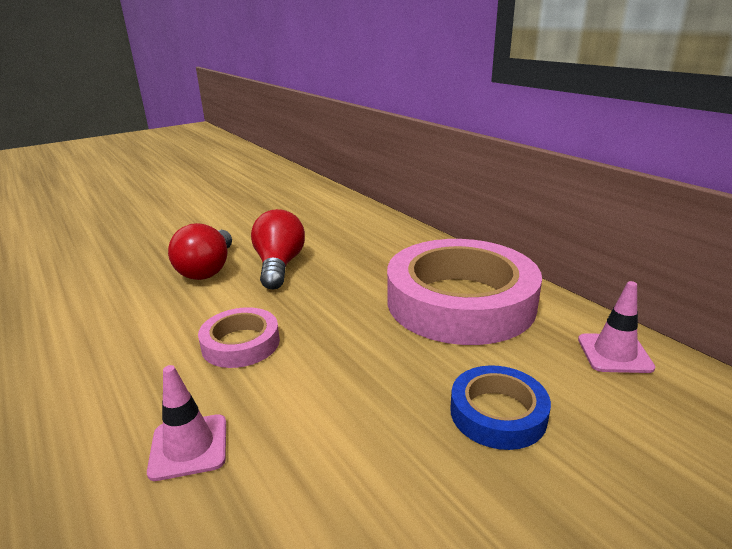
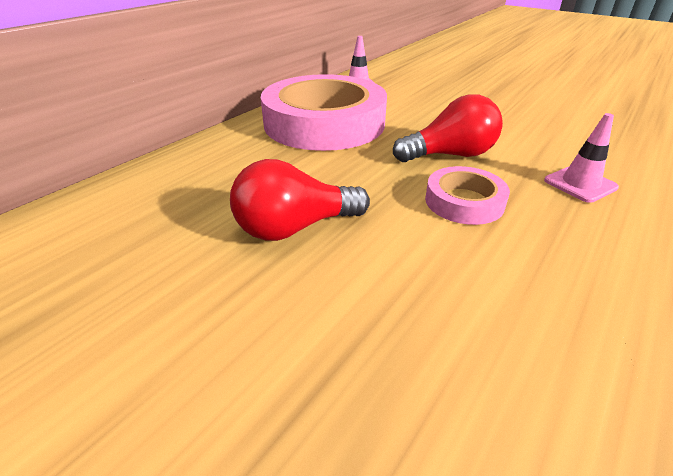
camera: 110 degrees left, 10 degrees up
(208, 269) = (332, 295): red light bulb -> red light bulb (450, 155)
(498, 413) = (437, 107): blue tape -> none

